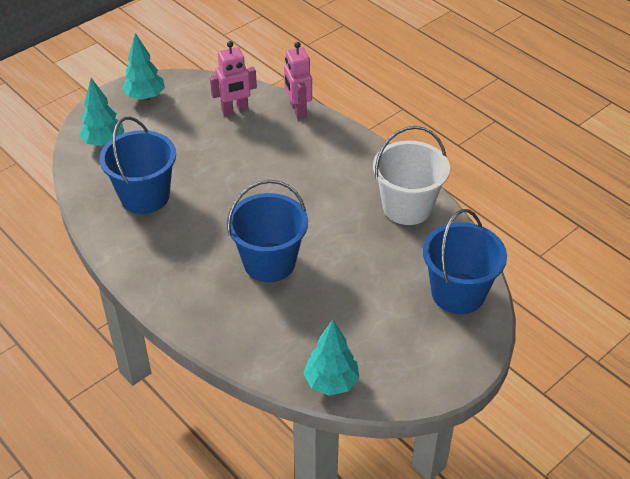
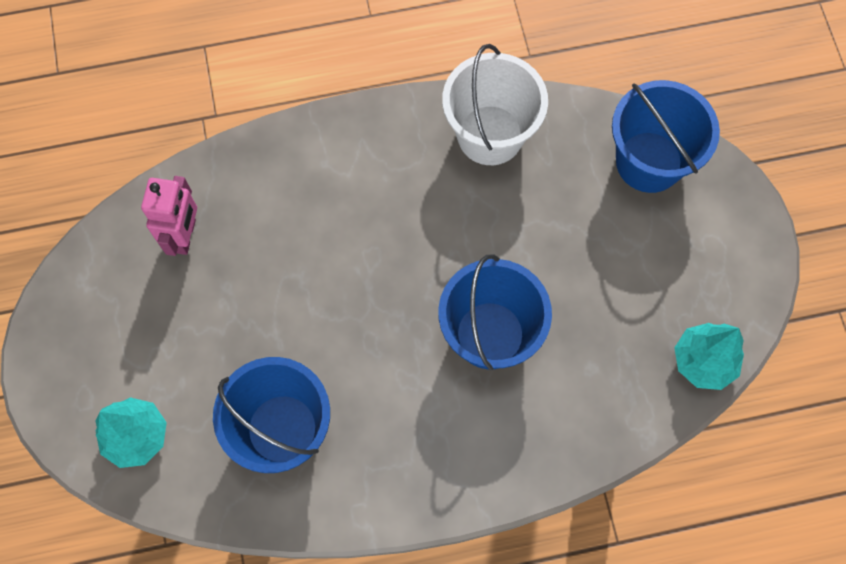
camera: 60 degrees left, 25 degrees up
(145, 97) = (75, 338): turquoise tree -> none
(298, 110) = (238, 160): pink robot -> none

